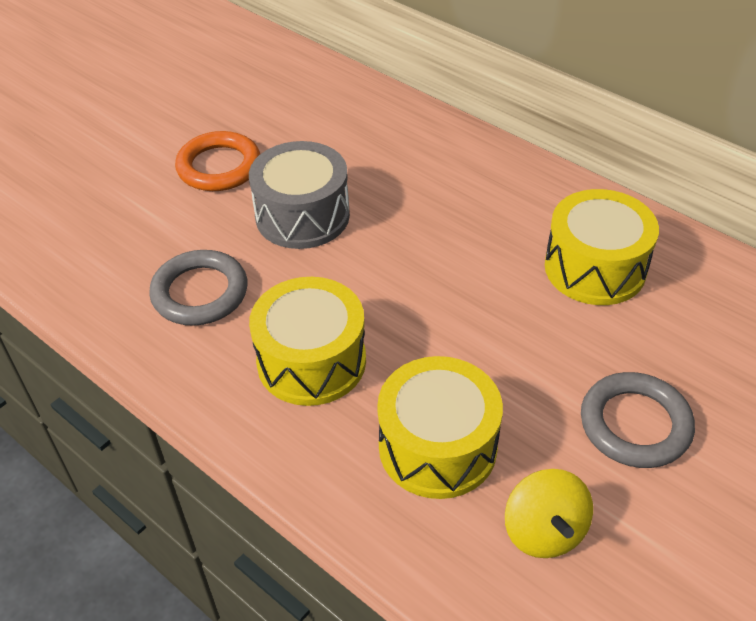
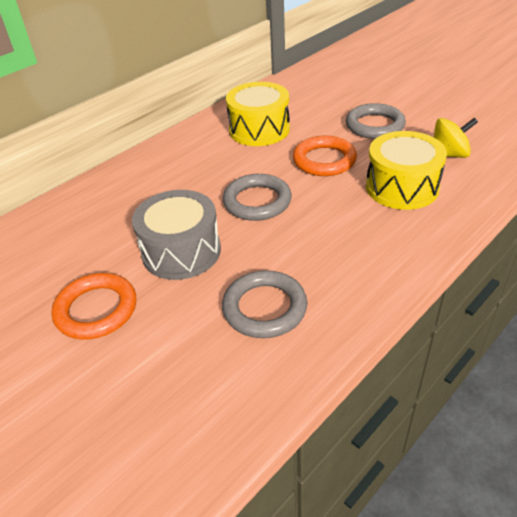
camera: 85 degrees left, 5 degrees down
(311, 361) = (338, 240): yellow drum -> none
(400, 276) = (257, 201): none -> grey ring
(510, 349) = (324, 160): none -> orange ring

